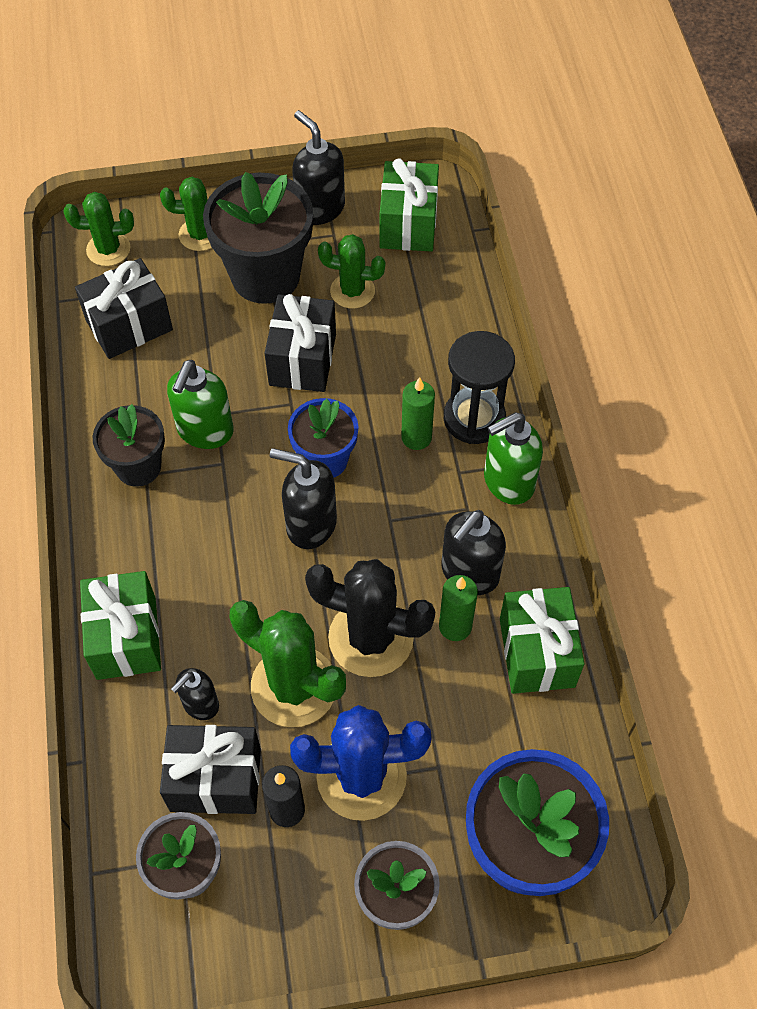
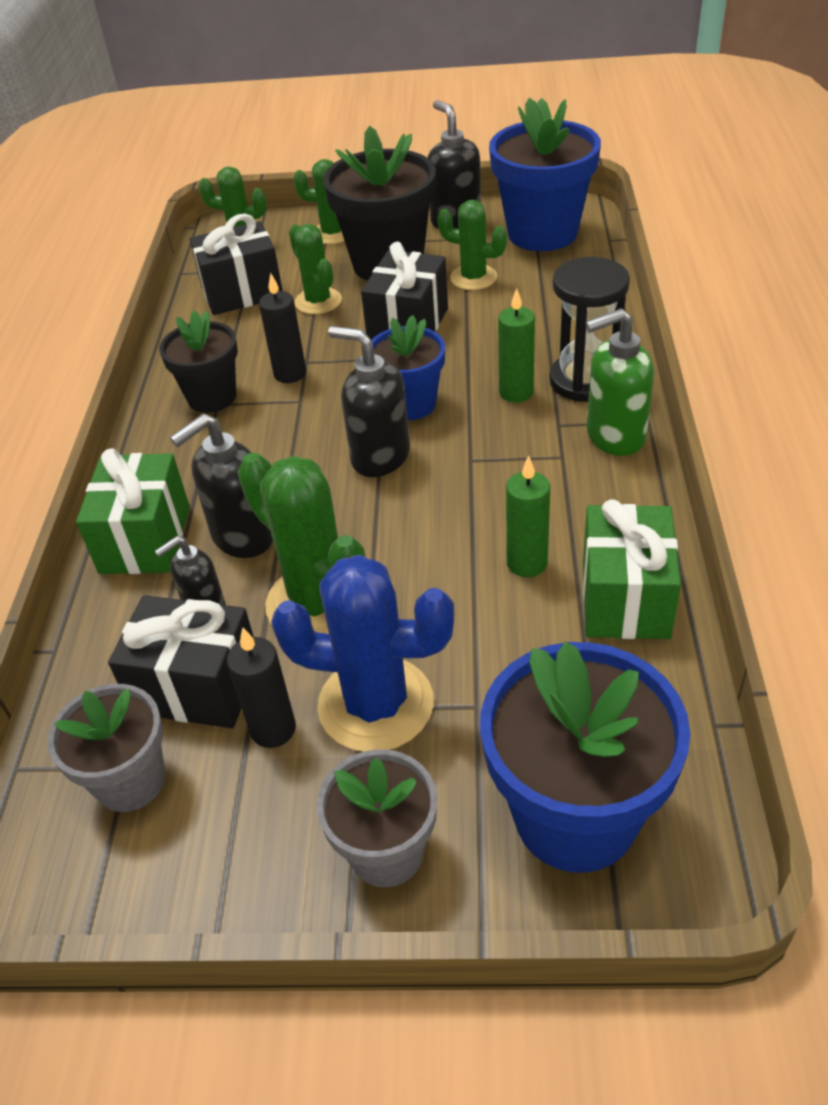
camera: 15 degrees right, 15 degrees down
(205, 431) = (290, 374): green soap dispenser -> black candle
(208, 333) = (318, 301): none -> green cactus
(371, 638) = (422, 565): black cactus -> none
(408, 224) = (542, 233): green gift -> blue flower pot
(469, 573) = (554, 514): black soap dispenser -> black soap dispenser (242, 537)

